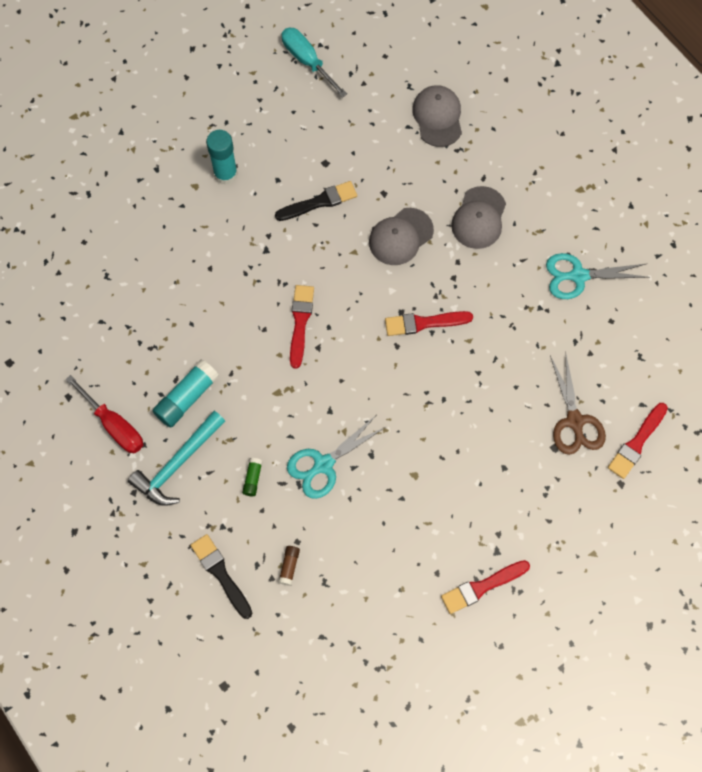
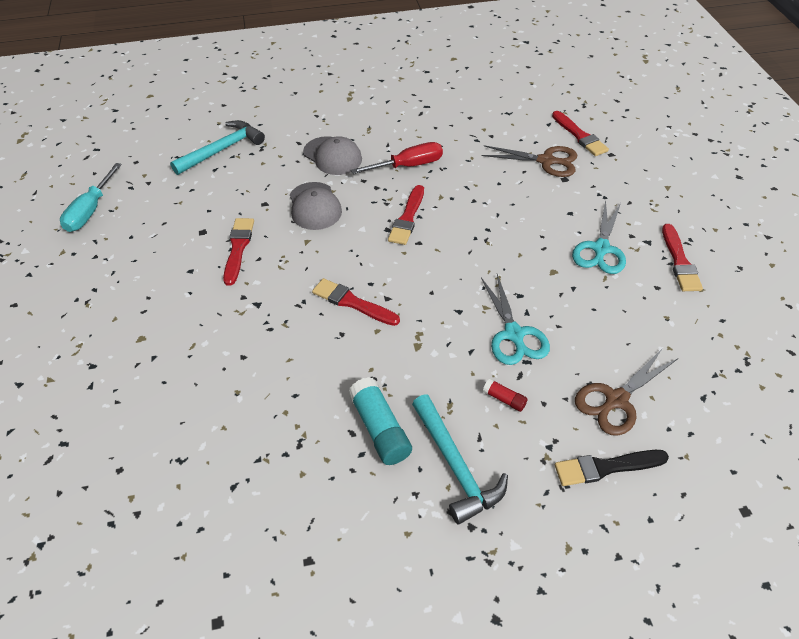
camera: 65 degrees left, 20 degrees down
(114, 425) = (374, 518): red screwdriver -> red screwdriver (408, 166)
(225, 174) = (150, 308): turquoise glue stick -> none
(253, 479) = (504, 399): green glue stick -> red glue stick
(289, 566) = (616, 400): brown glue stick -> brown scissors
(307, 61) = (91, 210): turquoise screwdriver -> turquoise screwdriver turned 60 degrees counterclockwise
(319, 202) = (238, 248): black brush -> red brush
(437, 117) = (222, 150): grey cap -> turquoise hammer
(578, 276) = (421, 121): turquoise scissors -> turquoise scissors (601, 249)

